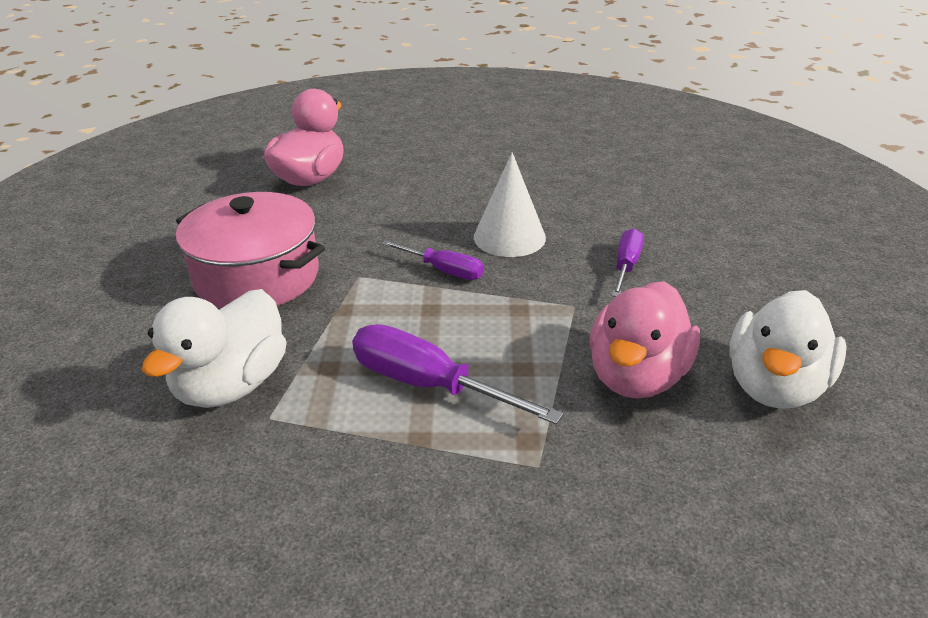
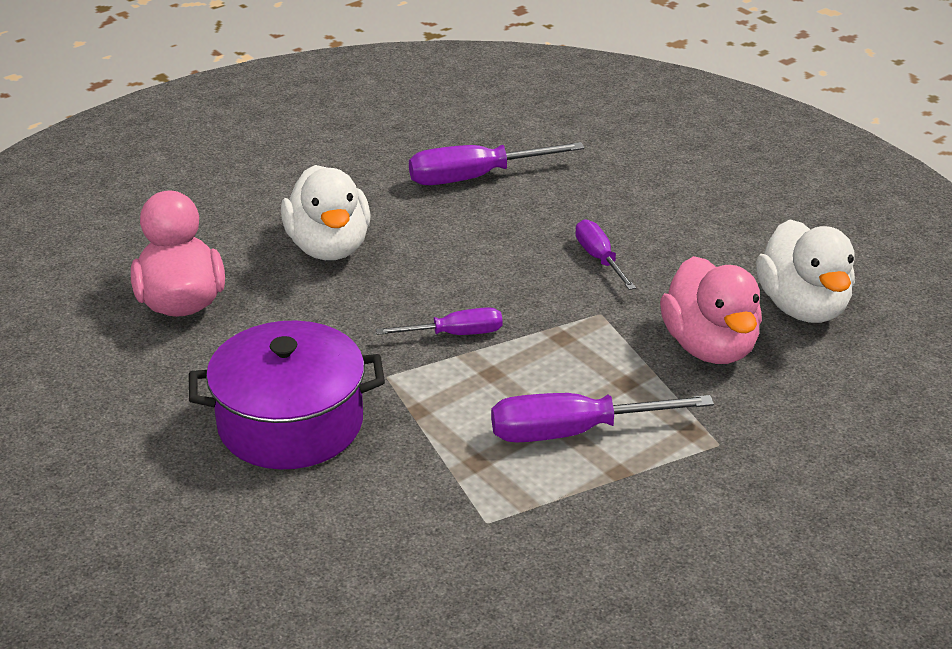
camera: 40 degrees left, 0 degrees up
(231, 385) = (417, 518): white duck -> white duck (329, 247)
(257, 277) = (290, 423): pink pot -> purple pot
(509, 237) = (470, 276): white cone -> none
(601, 177) = (475, 177): none -> purple screwdriver

